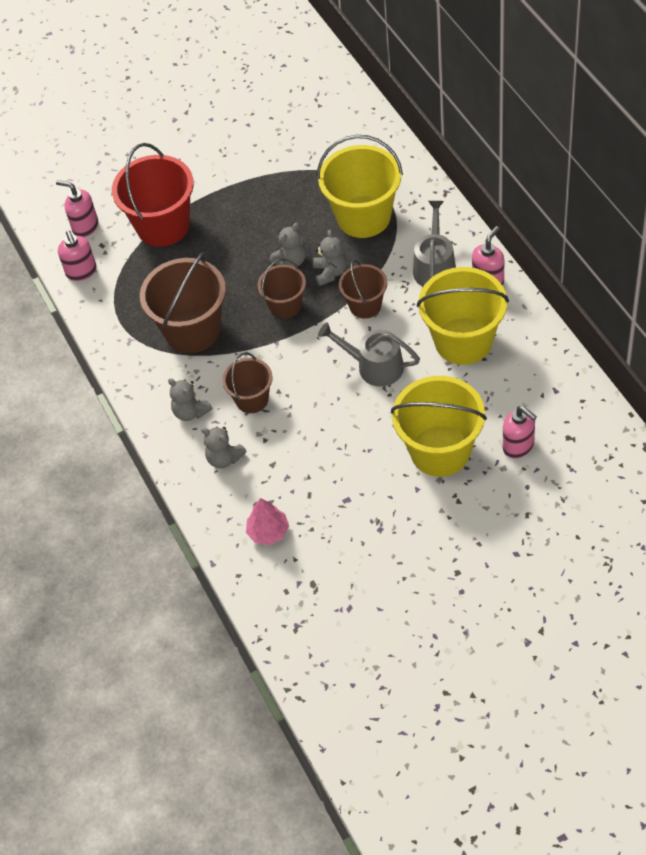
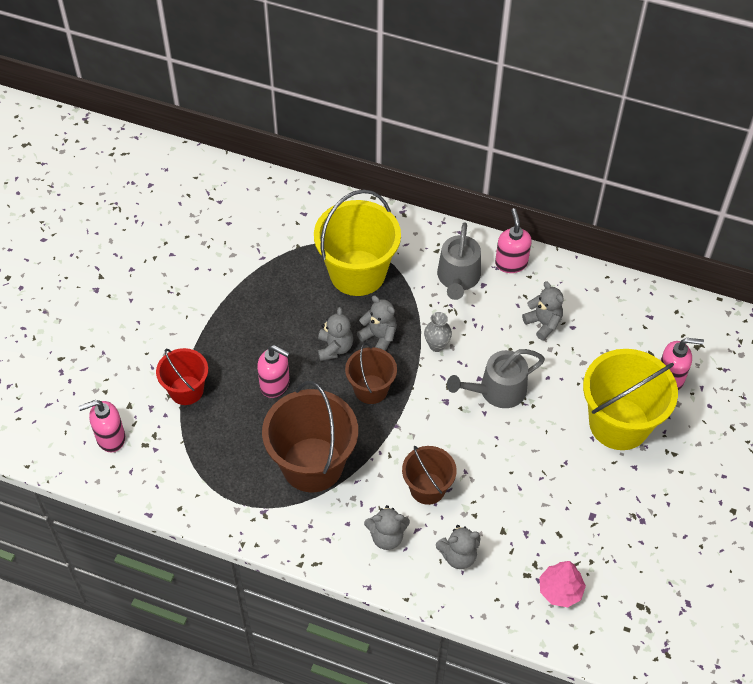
camera: 50 degrees left, 0 degrees up
(81, 272) = (151, 481): pink soap dispenser -> pink soap dispenser (275, 384)
(163, 226) = (186, 390): red bucket -> red bucket, size x0.57
(365, 305) = (437, 345): brown bucket -> grey vase
(434, 266) = (458, 278): grey watering can -> grey watering can turned 135 degrees counterclockwise
(463, 341) = (543, 323): yellow bucket -> grey teddy bear

